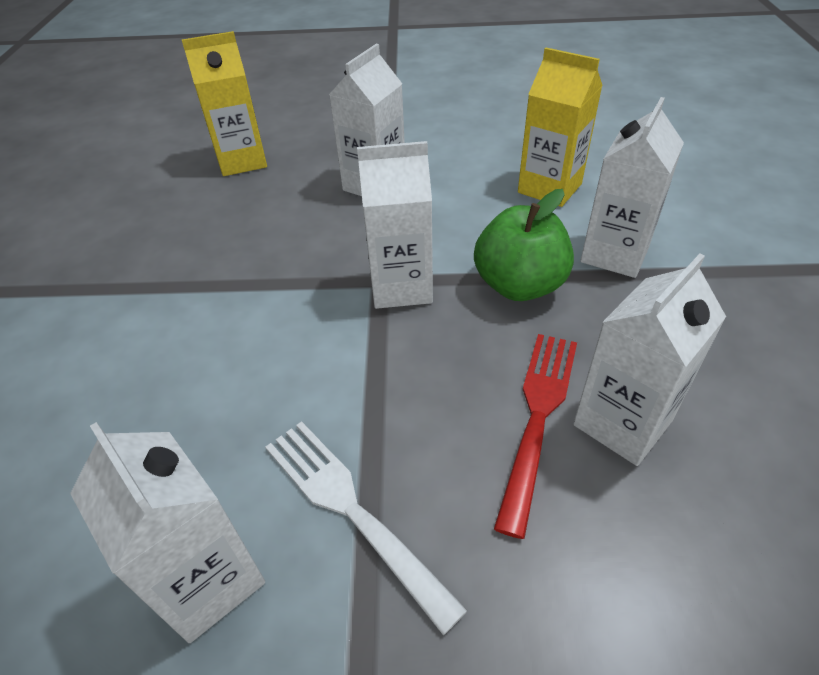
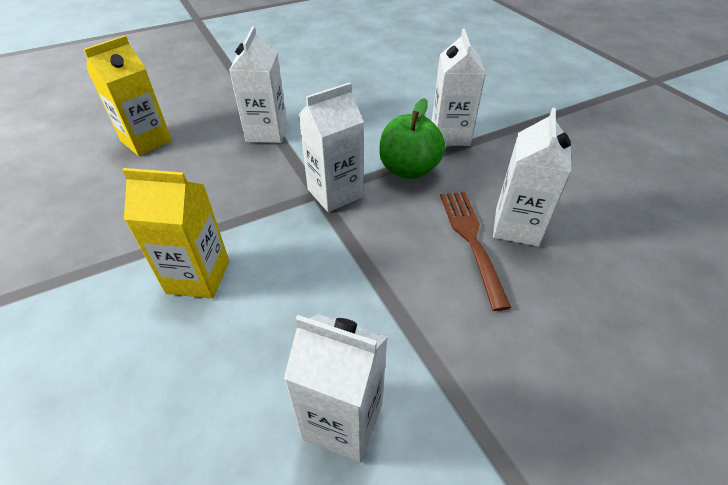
camera: 30 degrees left, 0 degrees up
(353, 511) = (404, 337): white fork -> none
(538, 418) = (472, 241): red fork -> brown fork
(549, 188) = (385, 106): yellow carton -> yellow carton (198, 277)

